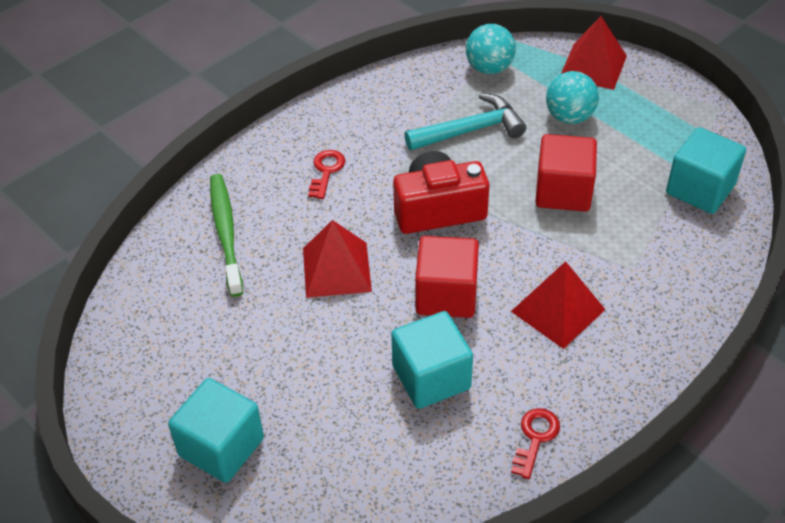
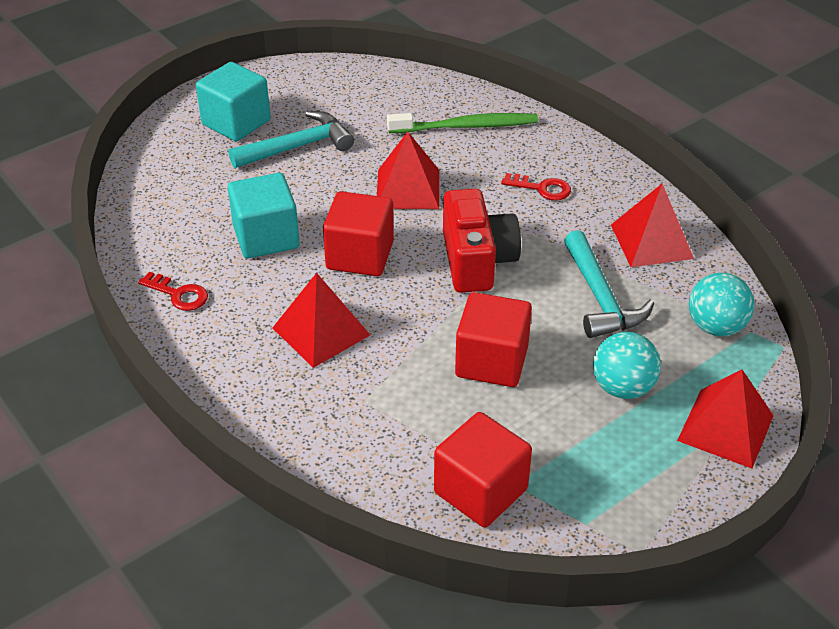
camera: 95 degrees right, 5 degrees down
(268, 375) = (298, 147): none -> turquoise hammer
(392, 101) = (651, 241): none -> red pyramid
(700, 189) = (480, 491): turquoise cube -> red cube

